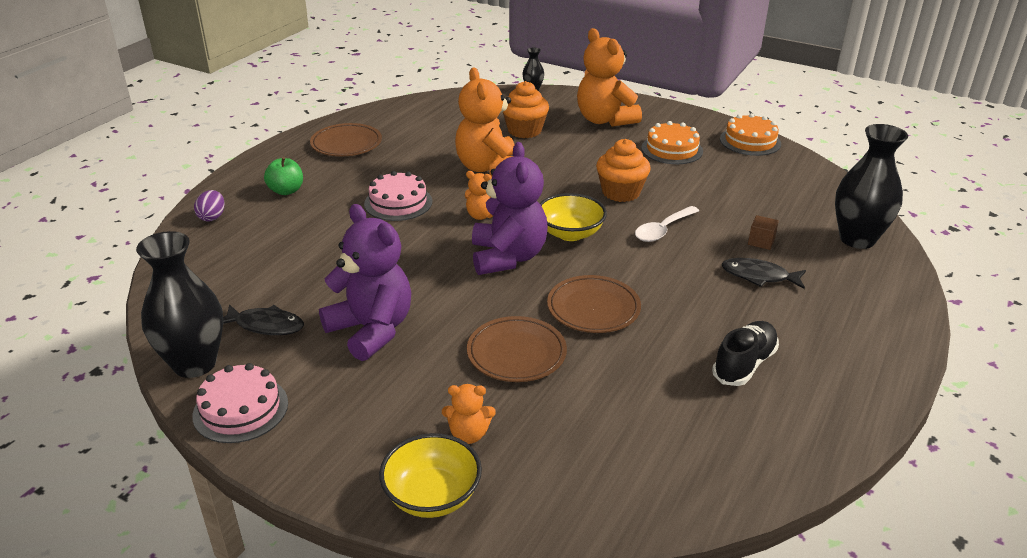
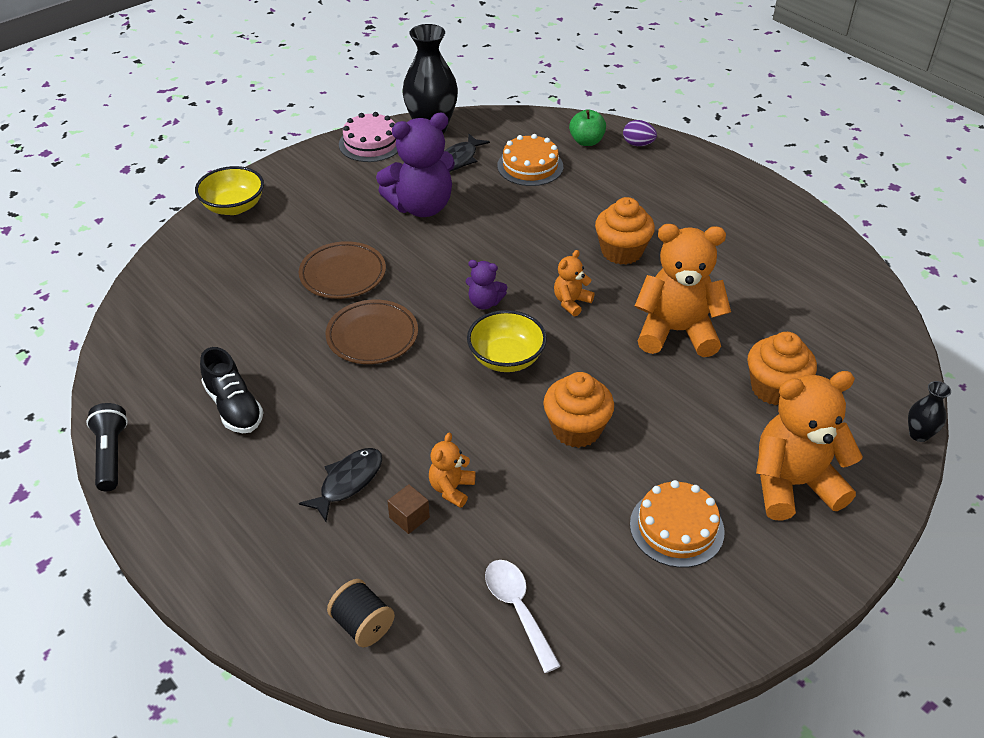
camera: 110 degrees right, 10 degrees up
(286, 191) = (673, 186): green apple -> green apple (586, 141)
(346, 144) = (770, 235): brown plate -> none
(398, 202) = (621, 251): pink cake -> orange cupcake
(468, 434) = (274, 232): orange teddy bear -> orange teddy bear (451, 489)
(508, 257) = (484, 302): purple teddy bear -> purple teddy bear, size x0.48
(663, 230) = (477, 436): white spoon -> white spoon (518, 609)
(750, 141) = (677, 643): orange cake -> orange cake (530, 166)
(857, 239) = (363, 625): black vase -> black spool
(867, 423) = (111, 455): none -> black flashlight

